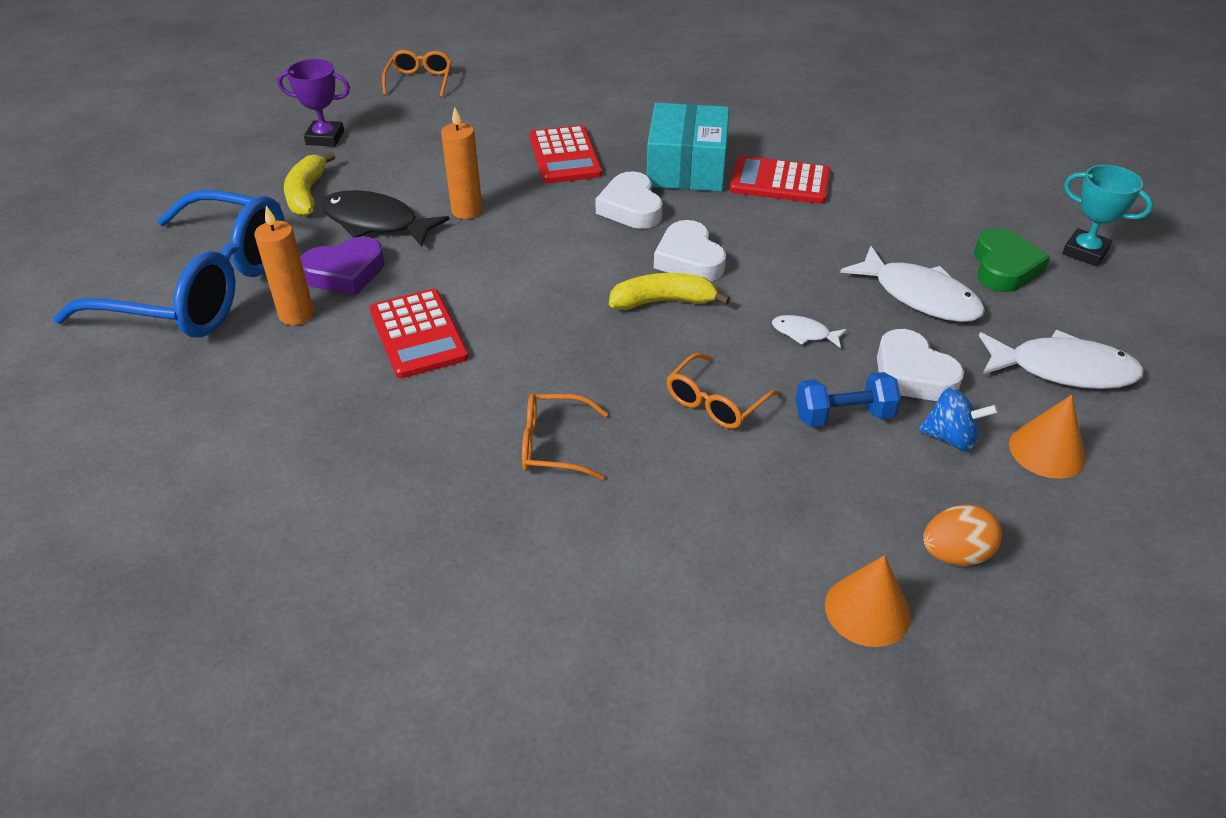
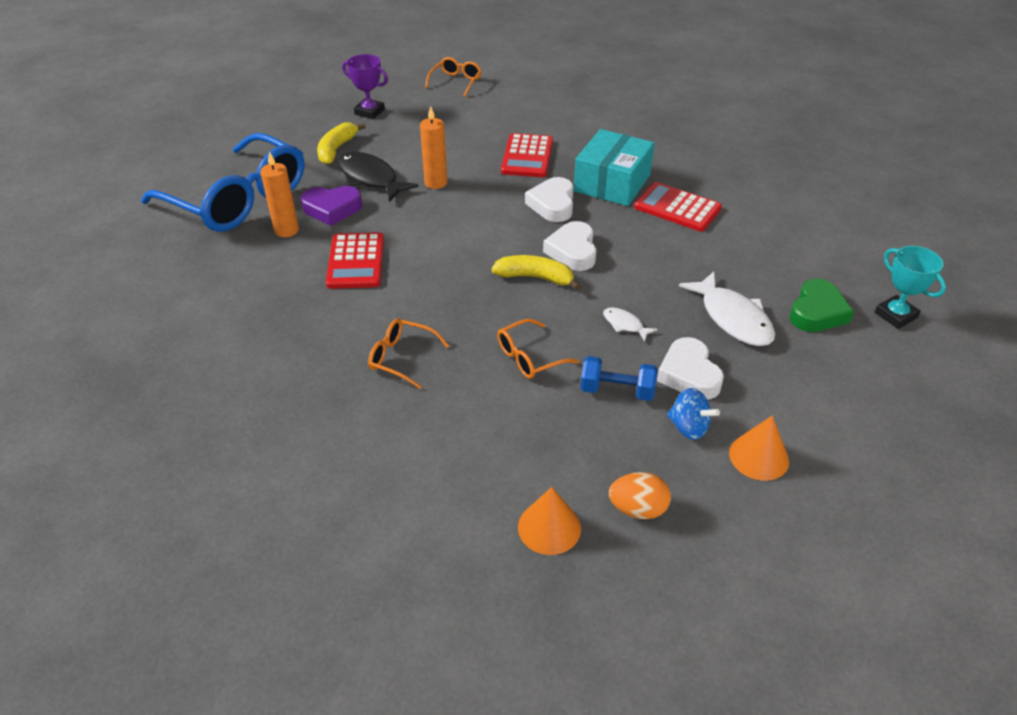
camera: 20 degrees right, 0 degrees up
(1063, 370) = (813, 401): white fish -> none

